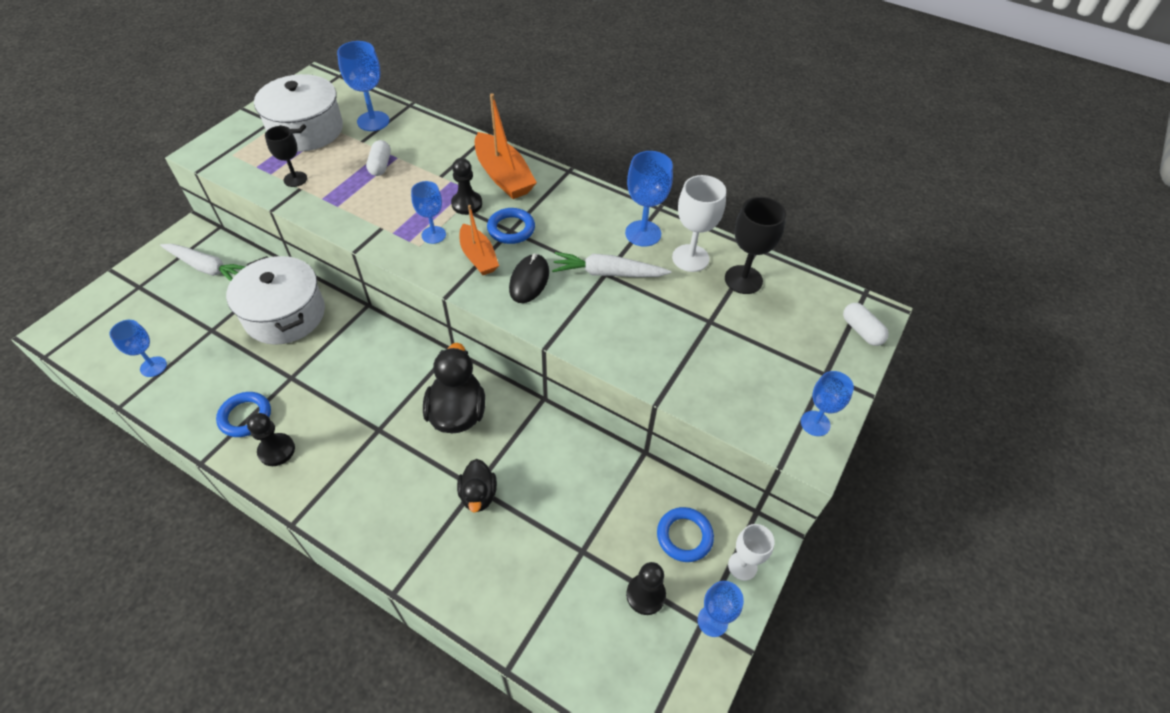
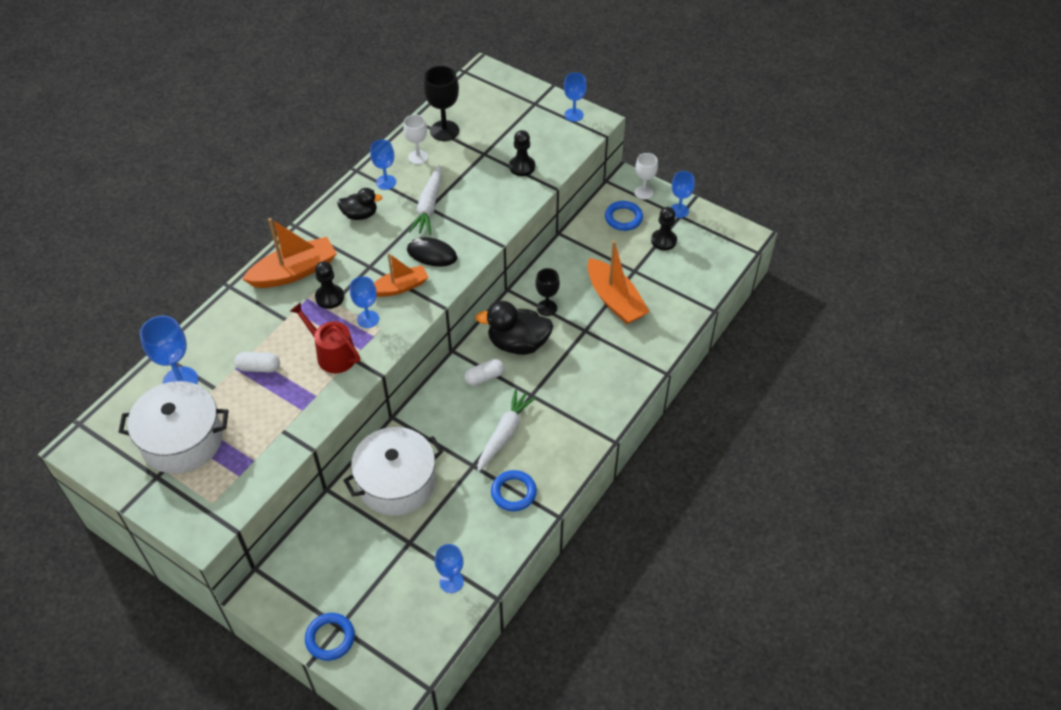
camera: 85 degrees left, 0 degrees up
(207, 268) = (321, 566): white carrot -> white carrot (504, 434)
(276, 450) = (549, 463): black pawn -> black pawn (522, 167)
(295, 179) = (267, 437): black goblet -> black goblet (547, 308)
(389, 213) = (332, 354): none -> red watering can
(478, 495) = (591, 328): black duck -> black duck (360, 215)
(511, 229) = (368, 266): blue ring -> blue ring (330, 638)
(527, 524) = (615, 300): none -> orange boat
(643, 233) = (386, 182): blue goblet -> blue goblet, size x0.66
(690, 258) = (418, 157): white goblet -> white goblet, size x0.66
(861, 331) = (499, 80): white capsule -> white capsule (484, 377)

